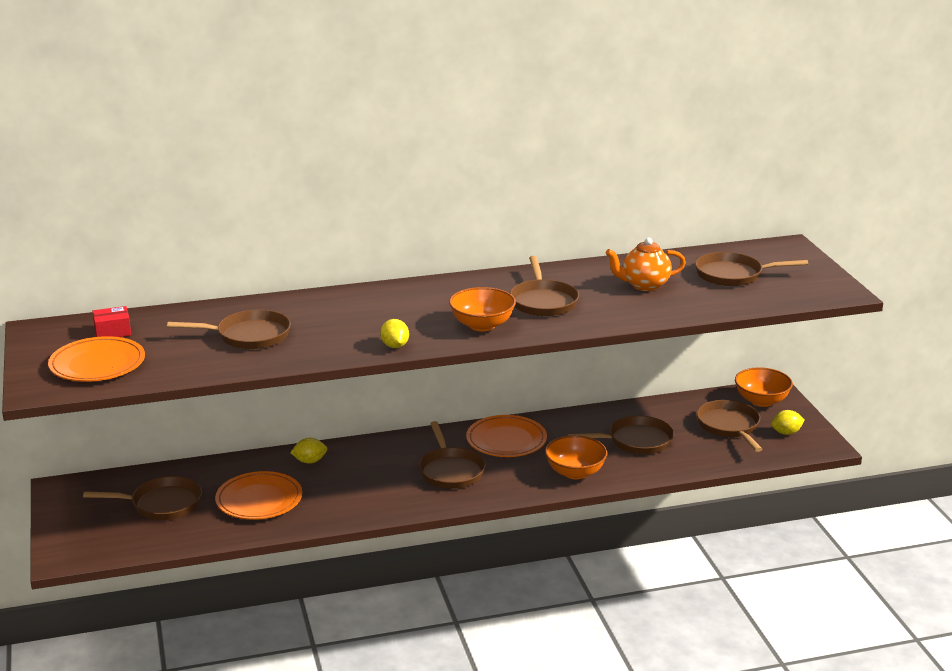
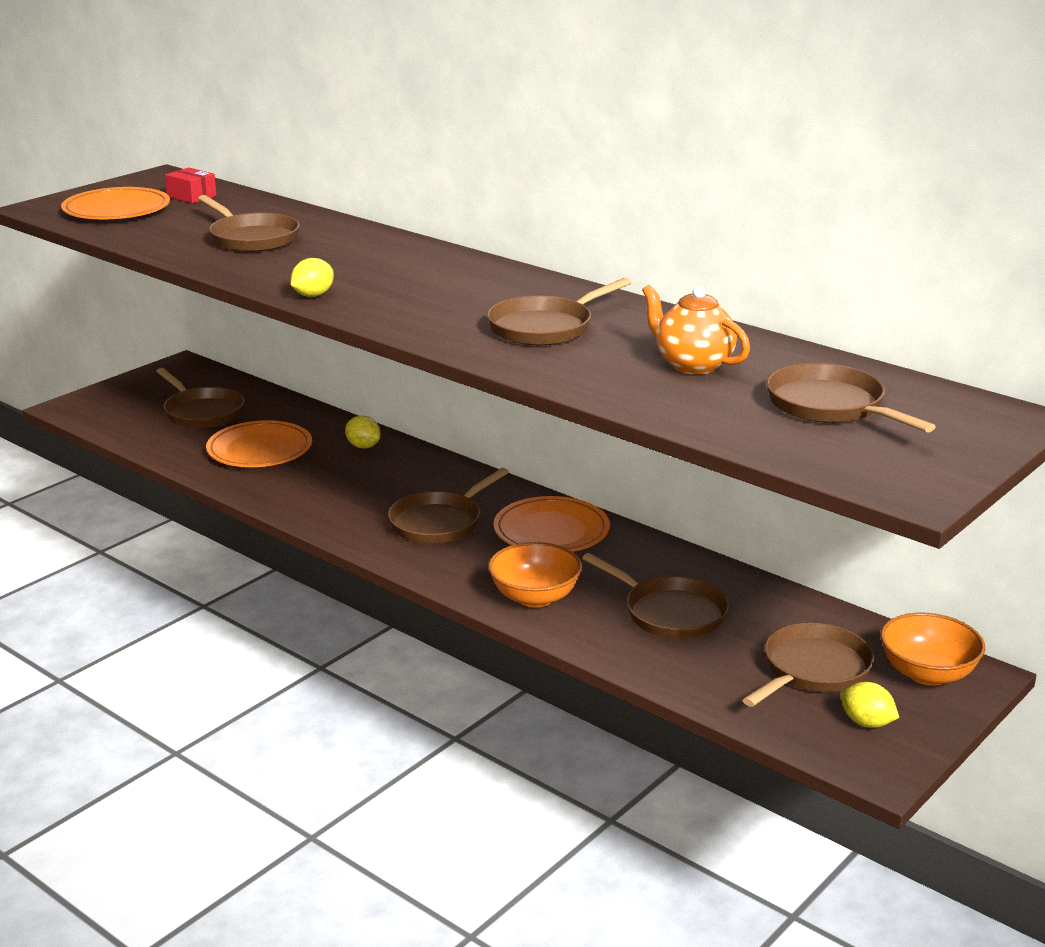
camera: 55 degrees right, 0 degrees up
(482, 325) = (428, 317): orange bowl -> none

